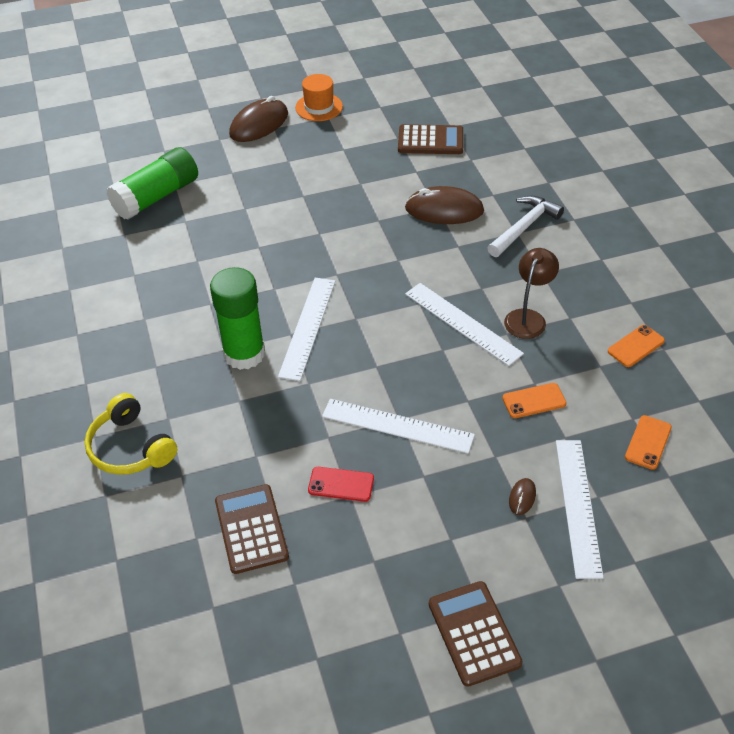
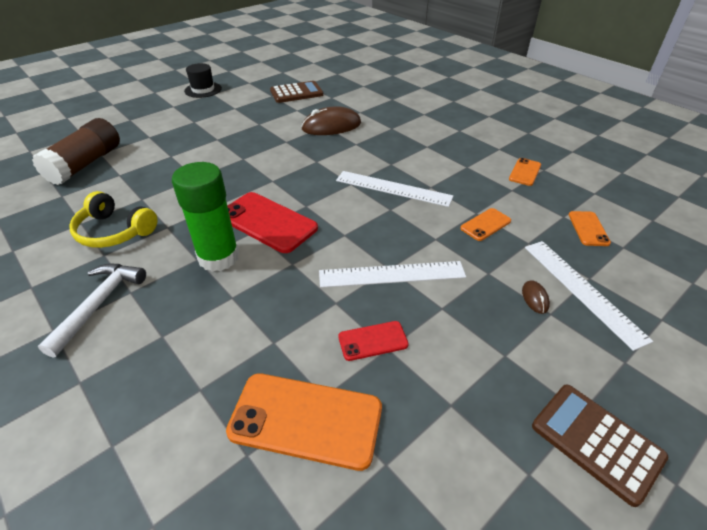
camera: 25 degrees left, 5 degrees down
(130, 448) = (127, 380): yellow headphones -> yellow headphones (114, 231)
(157, 197) = (85, 164): green glue stick -> brown glue stick
(251, 529) = (306, 420): brown calculator -> orange phone
(259, 124) = (159, 106): brown mouse -> none
(307, 327) = (267, 222): white ruler -> red phone
(319, 107) = (203, 90): orange hat -> black hat
(524, 227) = (394, 124): white hammer -> white hammer (99, 304)
(528, 317) = (438, 173): brown lamp -> none

